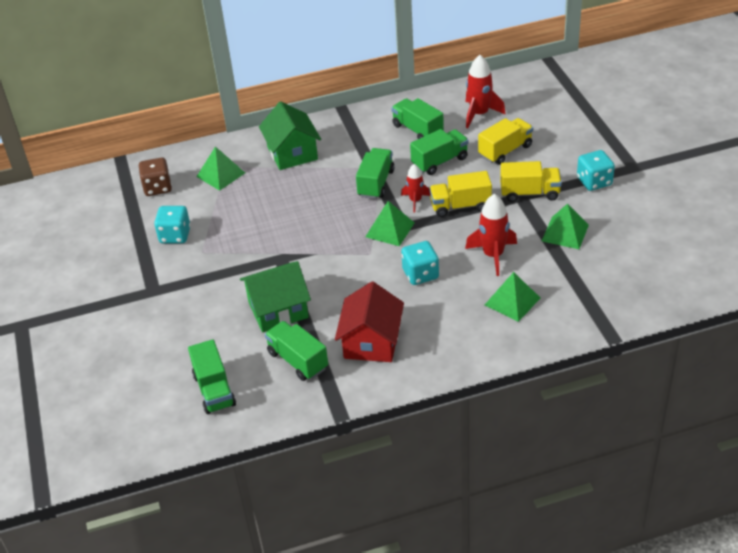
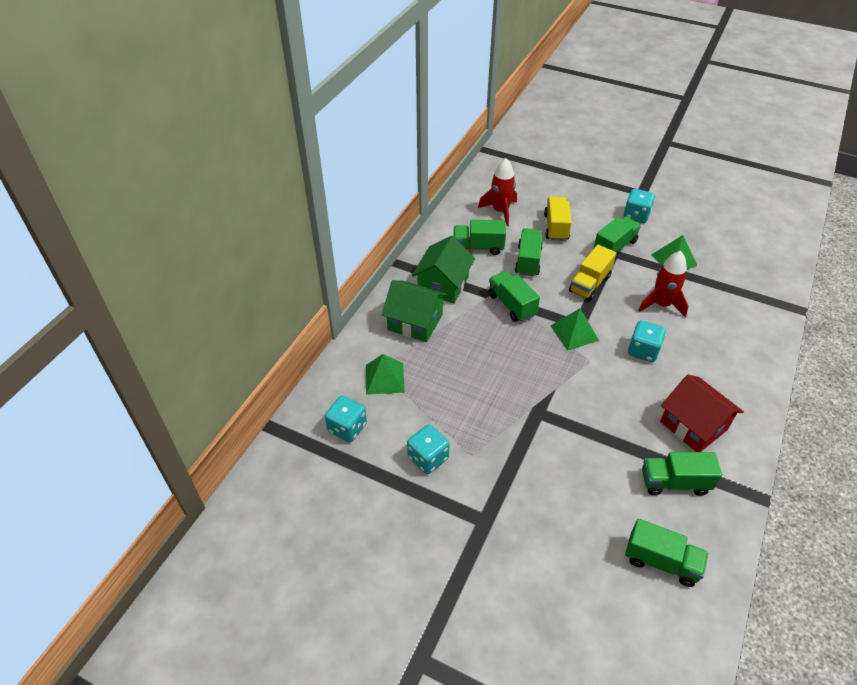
camera: 50 degrees left, 5 degrees up
(157, 188) = (347, 428): brown dice -> turquoise dice
(278, 310) = (600, 454): green house -> green house (443, 285)
(415, 201) = (557, 300): red rocket -> none
(512, 301) = (720, 328): green pyramid -> none
(530, 193) = (614, 247): yellow truck -> green truck

